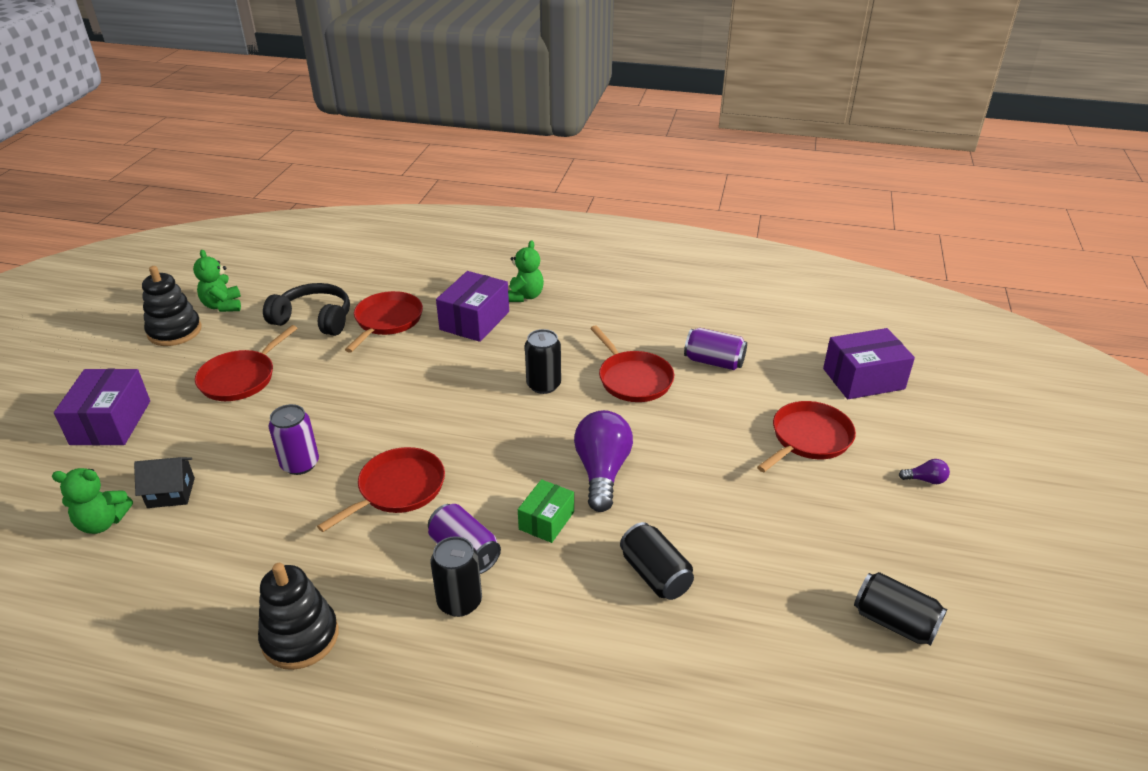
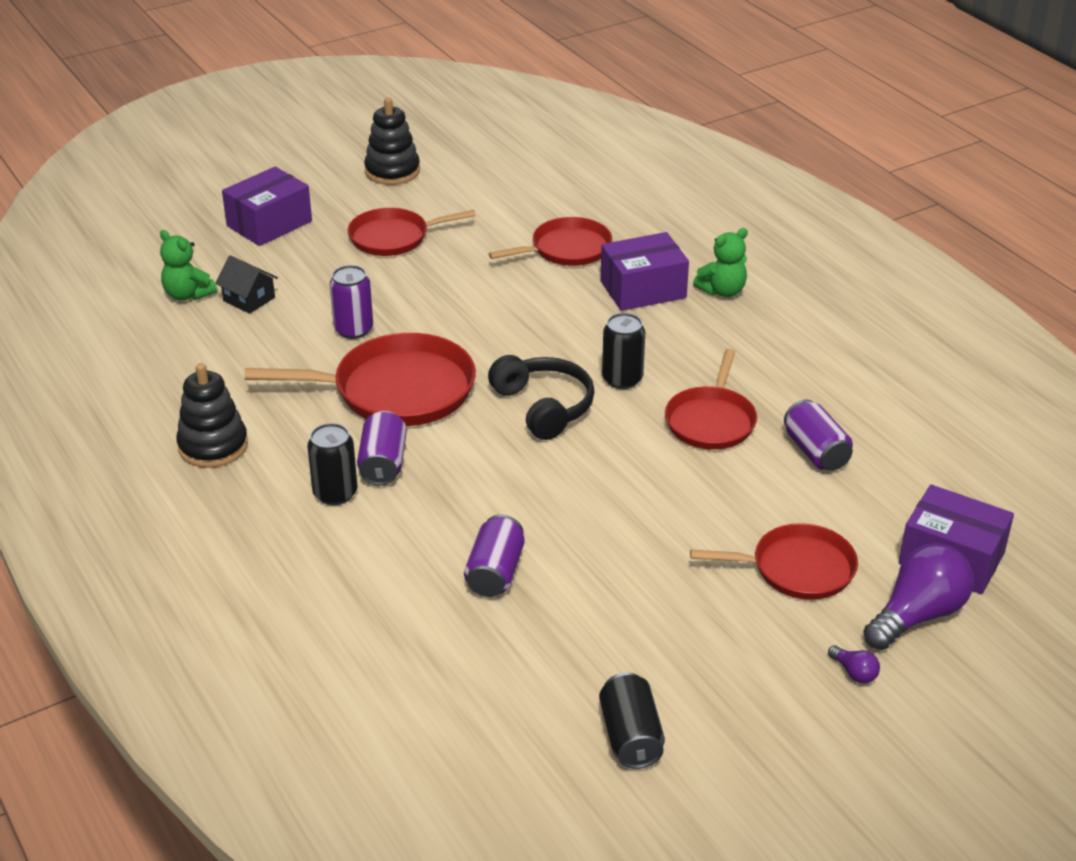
camera: 45 degrees right, 0 degrees up
(223, 306) = (453, 167): green teddy bear -> none
(314, 319) = (509, 216): black headphones -> black headphones (544, 407)
(398, 489) = (397, 390): red pan -> red pan, size x1.56
(546, 520) = (471, 482): green box -> none
(602, 472) = (567, 476): purple light bulb -> purple light bulb (917, 615)
(655, 575) = (495, 573): black can -> purple can

